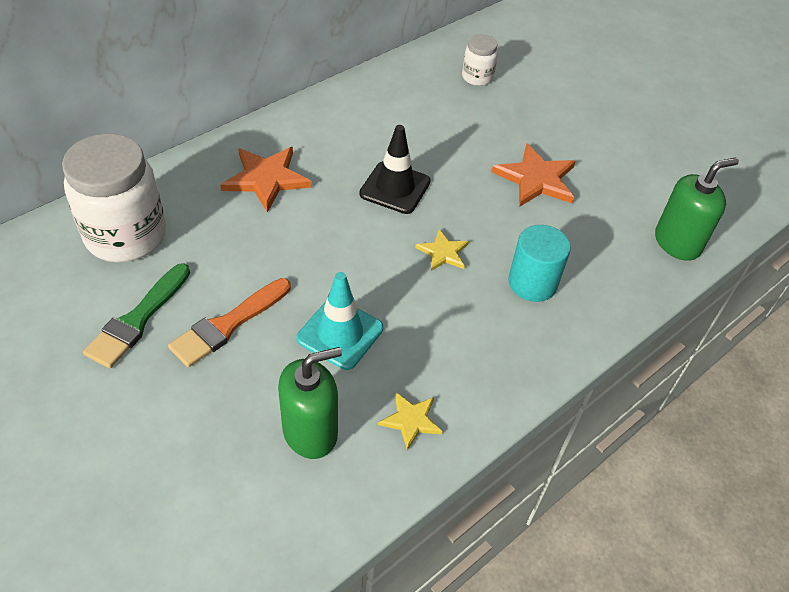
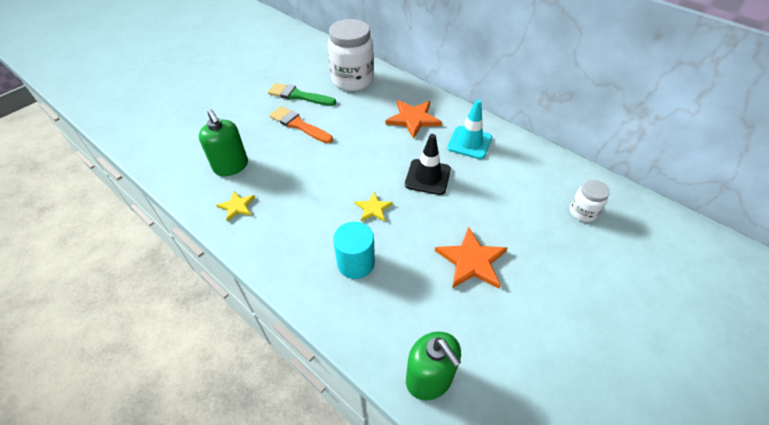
camera: 85 degrees right, 0 degrees up
(340, 333) = (297, 168): turquoise traffic cone -> turquoise traffic cone (469, 143)

